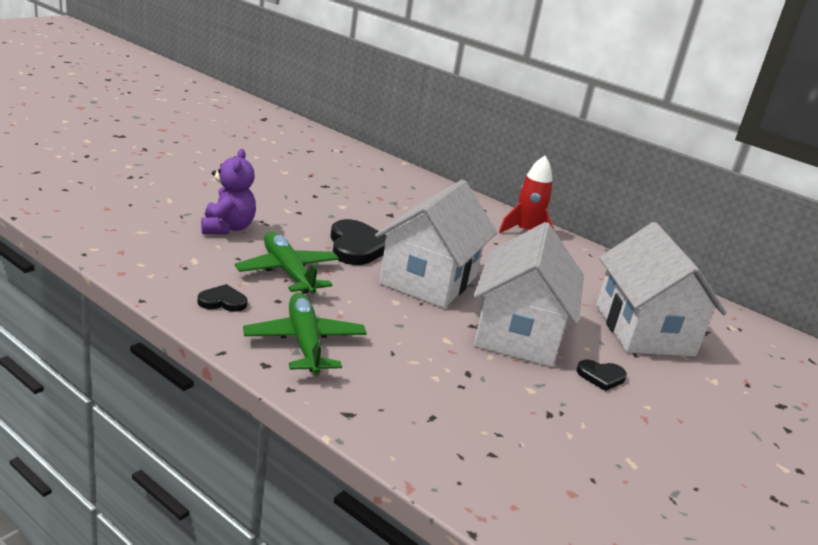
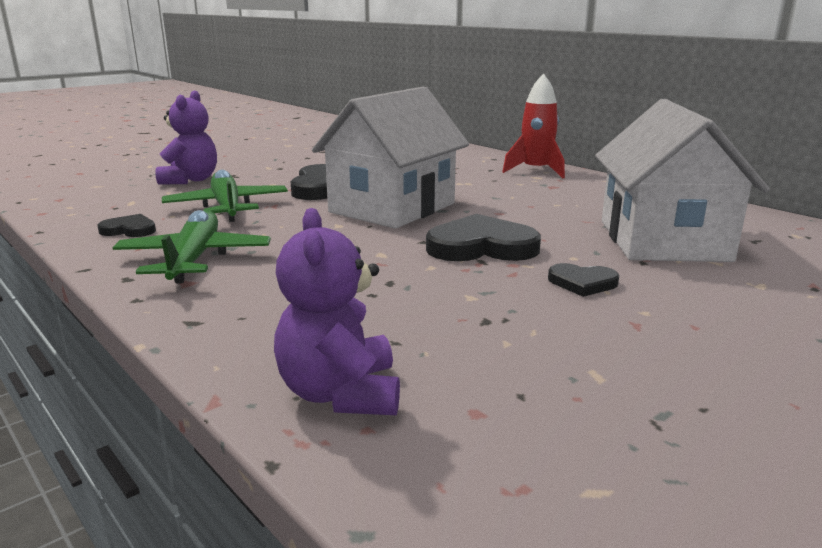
camera: 15 degrees right, 5 degrees down
(486, 480) = (340, 394): none -> purple teddy bear
(518, 333) = (481, 246): white house -> black heart

